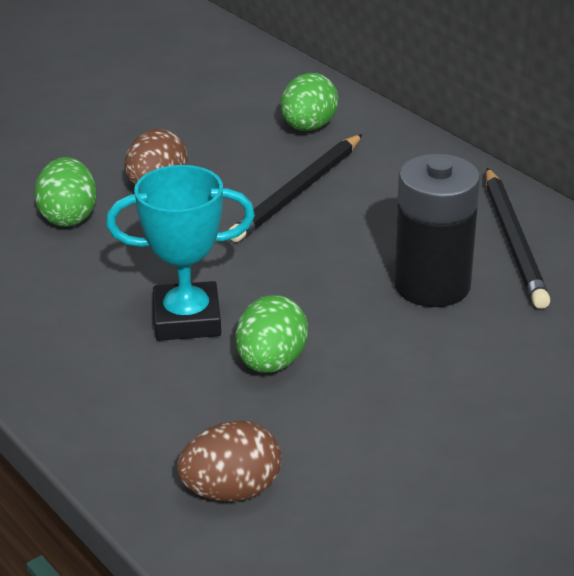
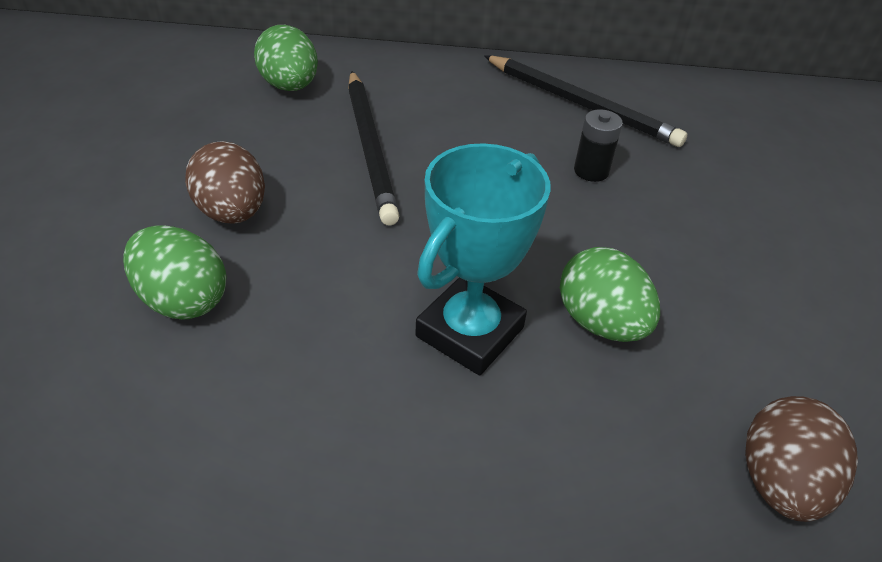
camera: 50 degrees left, 10 degrees up
(432, 285) = (591, 171): black battery -> black battery, size x0.46

